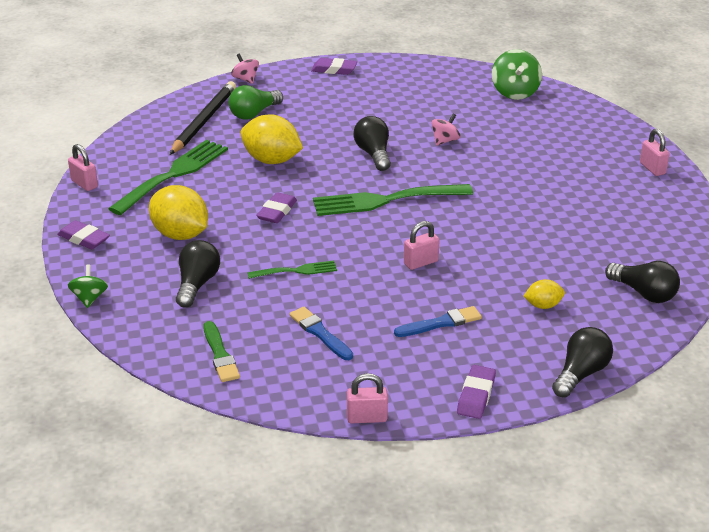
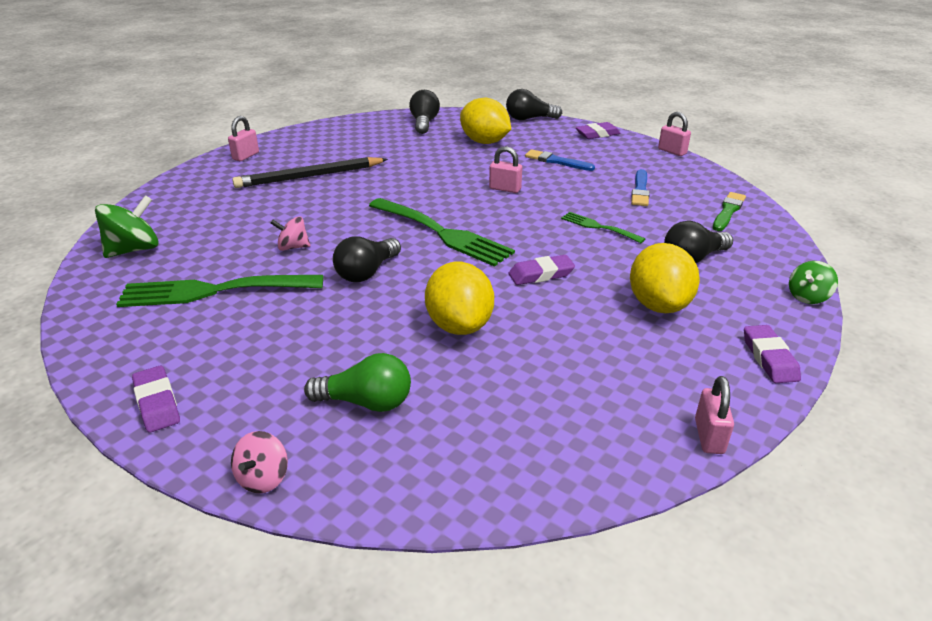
camera: 130 degrees left, 0 degrees up
(173, 174) = (583, 376): green fork -> green fork (213, 291)
(203, 121) = (437, 437): black pencil -> black pencil (310, 176)
(543, 305) = (484, 142): yellow lemon -> yellow lemon, size x1.96

